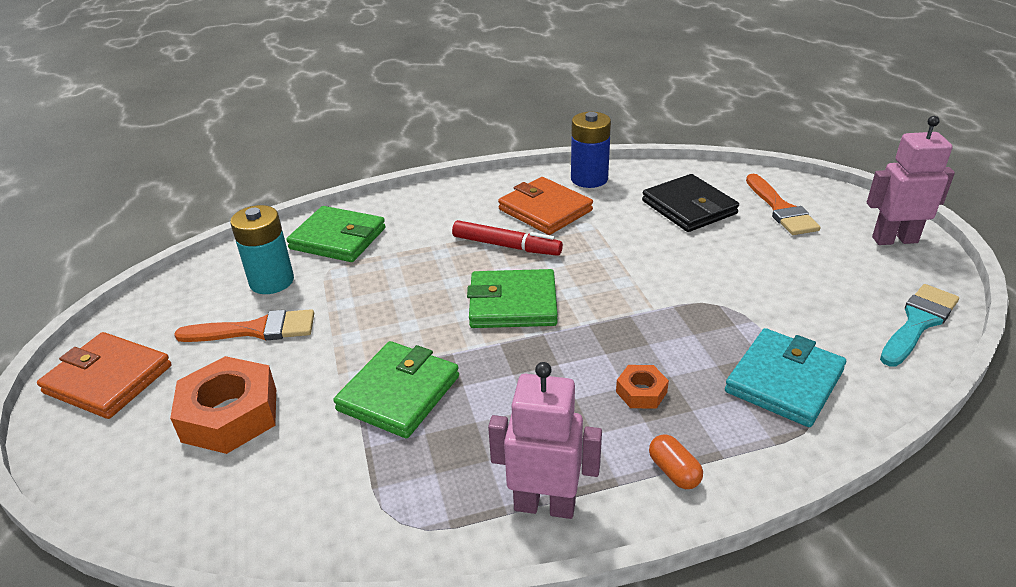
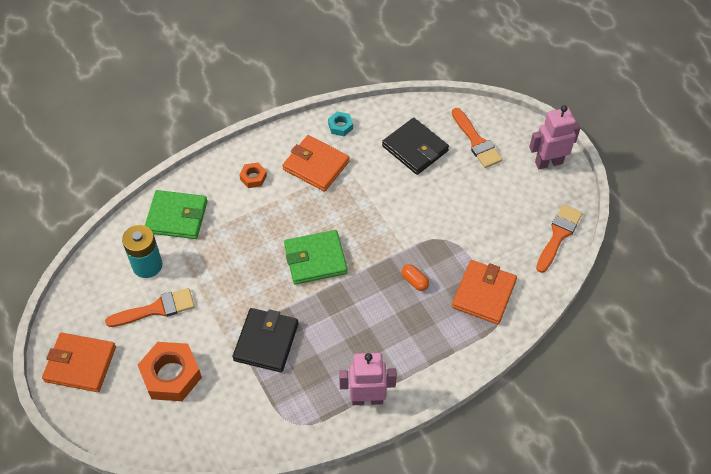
camera: 15 degrees left, 20 degrees up
(399, 393) = (266, 342): green wallet -> black wallet
(506, 246) = (298, 206): red marker -> none
(589, 179) = (340, 126): blue battery -> turquoise nut
(641, 392) = (405, 316): orange nut -> orange nut (253, 177)
(674, 471) = (430, 366): orange capsule -> orange capsule (414, 281)
(784, 381) = (483, 294): turquoise wallet -> orange wallet
(918, 322) = (558, 235): turquoise brush -> orange brush

